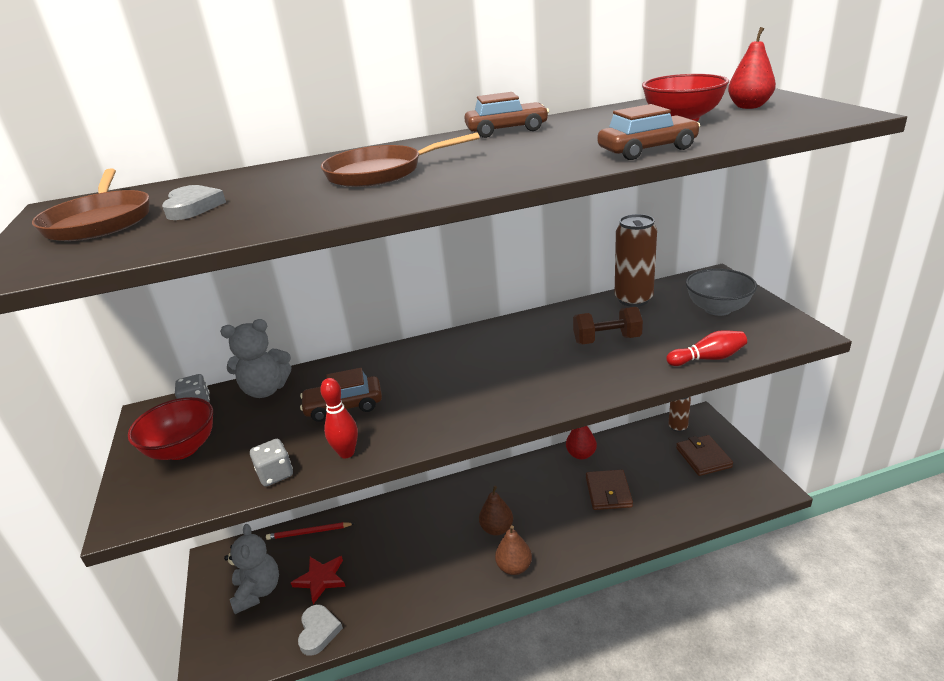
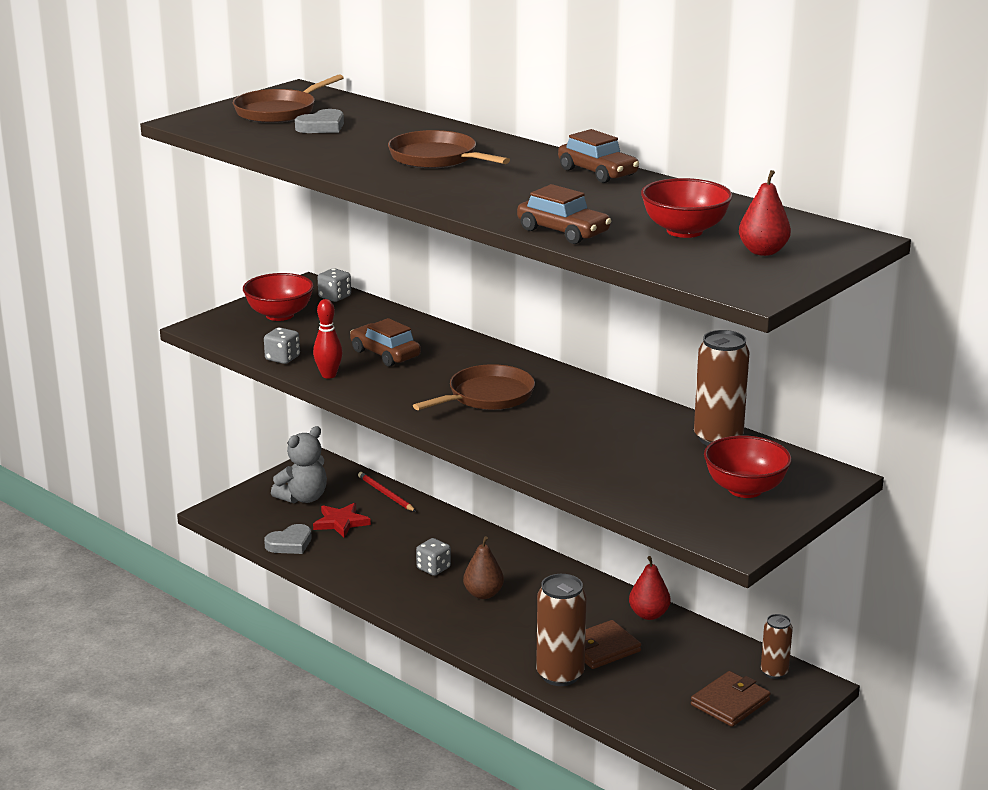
camera: 55 degrees right, 5 degrees down
(265, 390) = (377, 315): grey teddy bear -> none
(439, 544) = (433, 568): none -> grey dice
(480, 374) = (487, 396): none -> brown pan
(514, 567) = (443, 619): brown pear -> none
(607, 340) = (611, 441): brown dumbbell -> none
(630, 527) = (560, 675): none -> brown can
(708, 358) = (625, 498): red bowling pin -> none
(717, 309) = (745, 489): grey bowl -> red bowl

